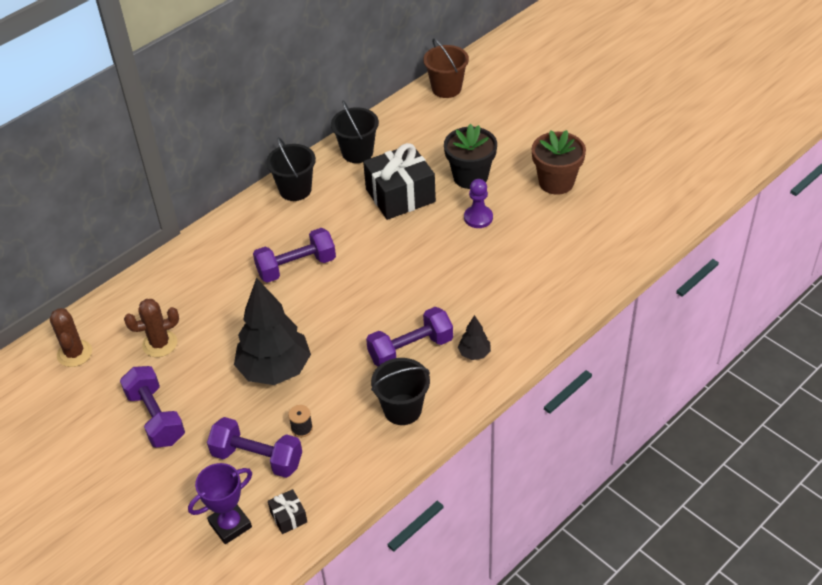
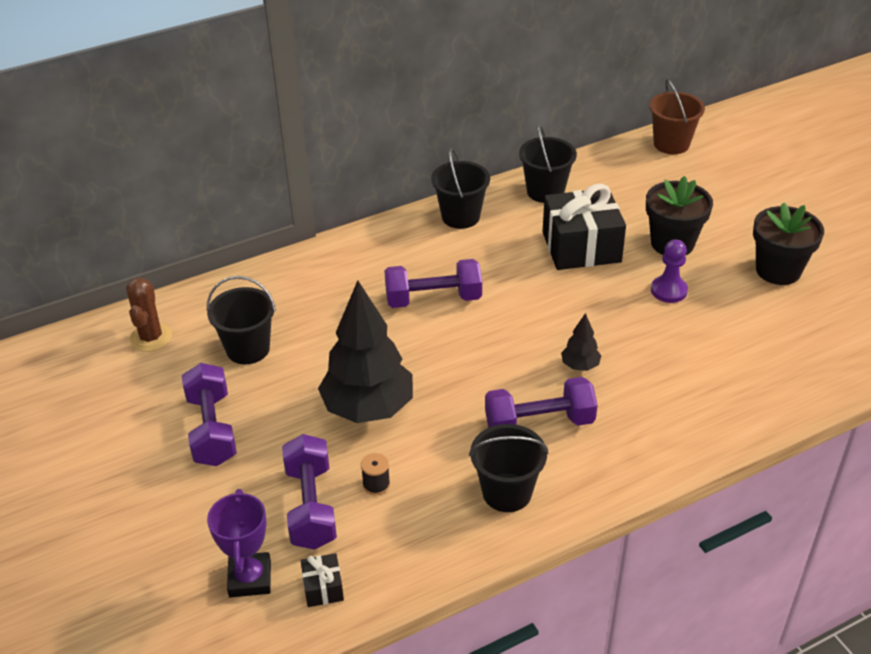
camera: 15 degrees right, 5 degrees down
(160, 344) = (248, 349): brown cactus -> black bucket
(230, 525) = (250, 578): purple trophy -> purple trophy turned 75 degrees counterclockwise
(257, 458) = (311, 506): purple dumbbell -> purple dumbbell turned 45 degrees clockwise
(474, 353) = (618, 447): black tree -> black tree (580, 366)
(556, 182) = (778, 270): brown flower pot -> black flower pot

